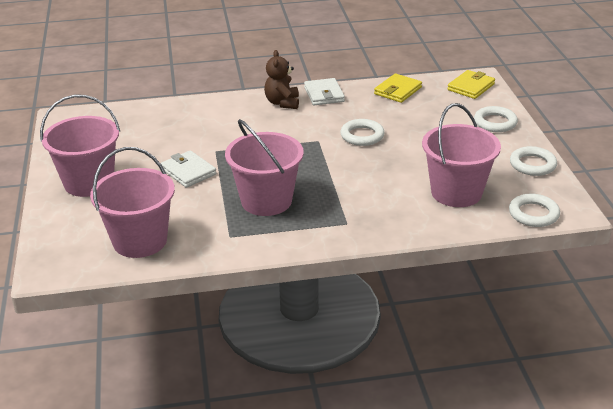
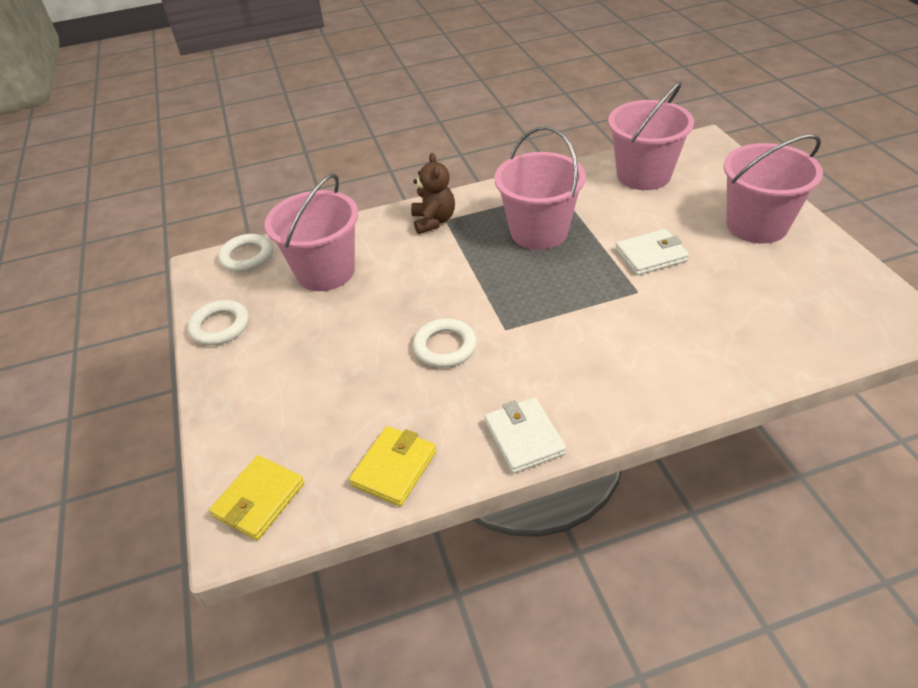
camera: 175 degrees right, 10 degrees up
(188, 172) = (651, 255): white wallet -> white wallet turned 60 degrees counterclockwise
(282, 103) = (587, 404): brown teddy bear -> brown teddy bear (434, 221)
(495, 122) = (244, 403): white ring -> none

